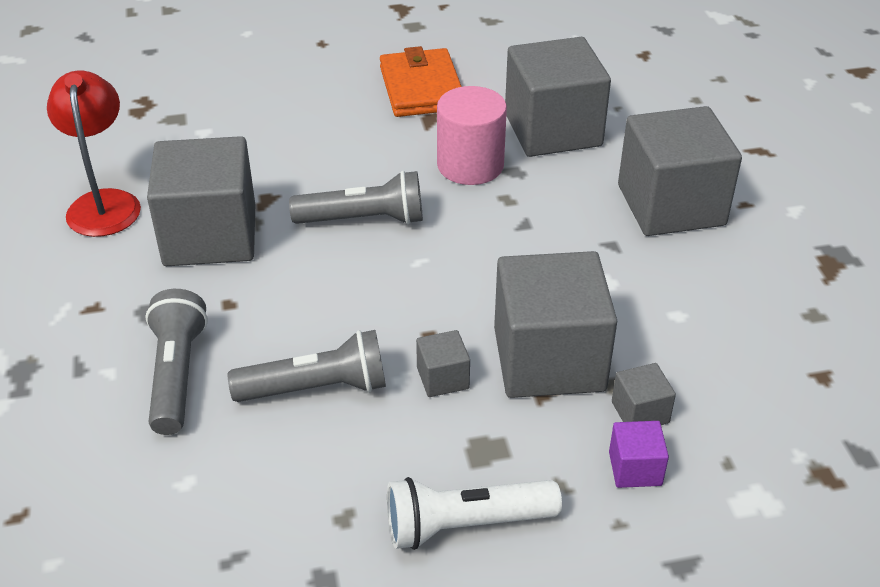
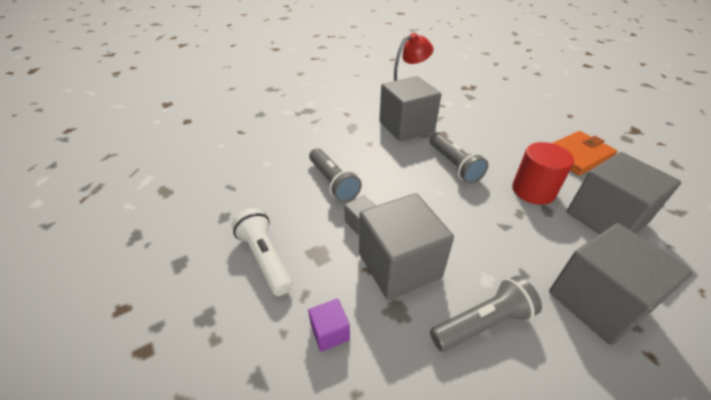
camera: 70 degrees right, 0 degrees up
(177, 375) = (322, 143): grey flashlight -> grey flashlight (482, 323)
(470, 165) = (533, 190): pink cylinder -> red cylinder
(640, 412) = (379, 325): grey cube -> none

